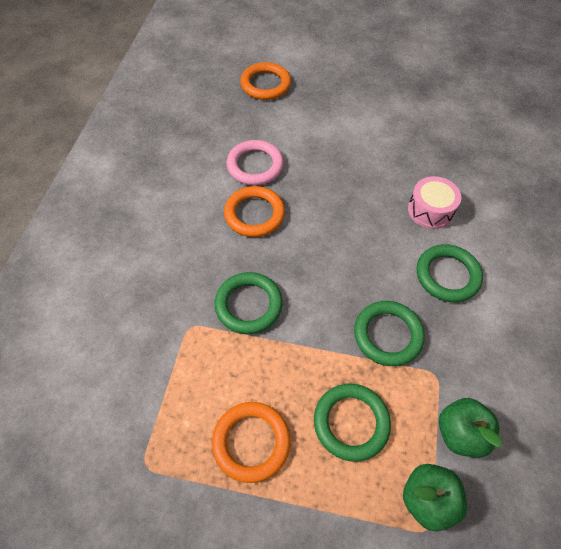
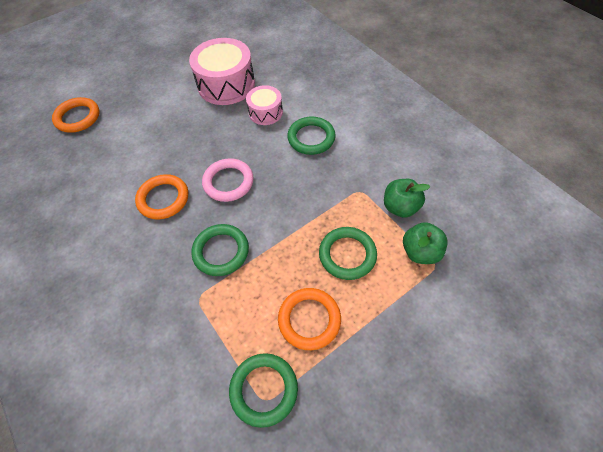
camera: 45 degrees left, 0 degrees up
(255, 165) = (129, 171): pink ring -> pink ring (228, 182)
(387, 335) = (315, 194): green ring -> green ring (264, 389)
(422, 151) = (226, 85): none -> pink drum

